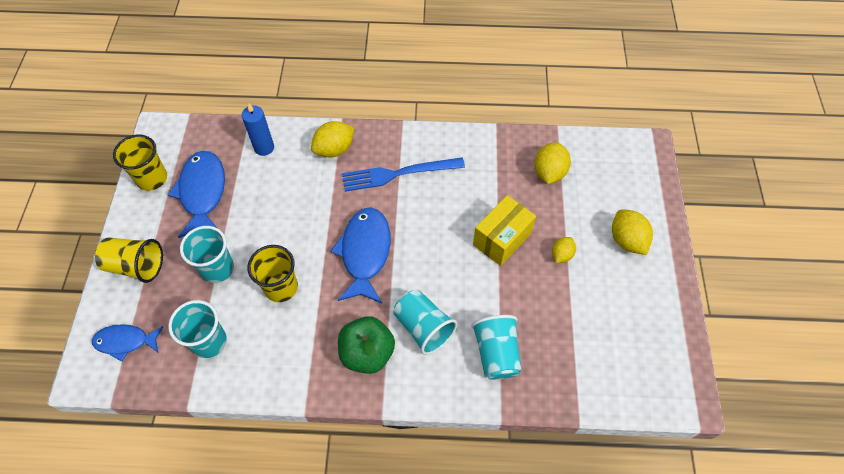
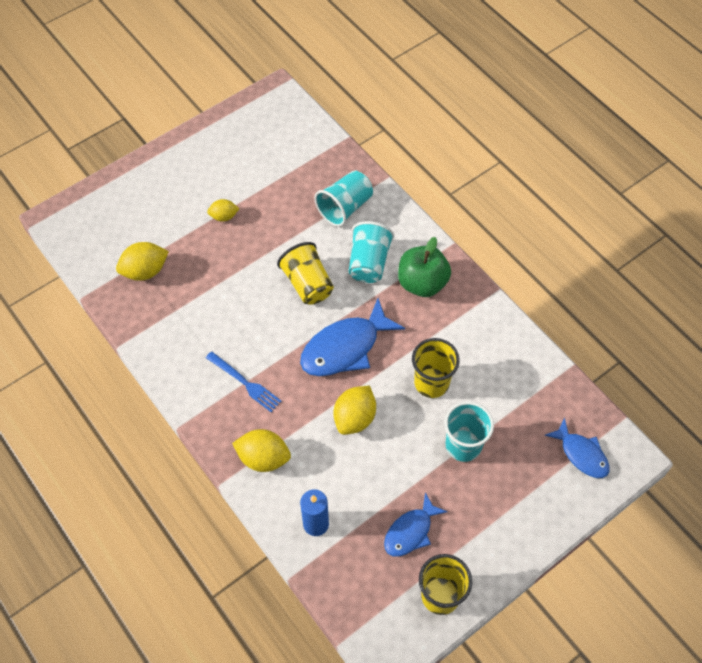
camera: 130 degrees left, 0 degrees up
(136, 266) = (524, 514): yellow cup -> yellow cup (307, 284)
(203, 192) = (410, 531): blue fish -> blue fish, size x0.61
(209, 341) = (520, 394): turquoise cup -> none
(398, 174) = (245, 383): blue fork -> blue fork, size x0.65
(502, 239) = (244, 263): yellow box -> none
(627, 240) = (173, 184): yellow lemon -> yellow lemon (355, 418)

